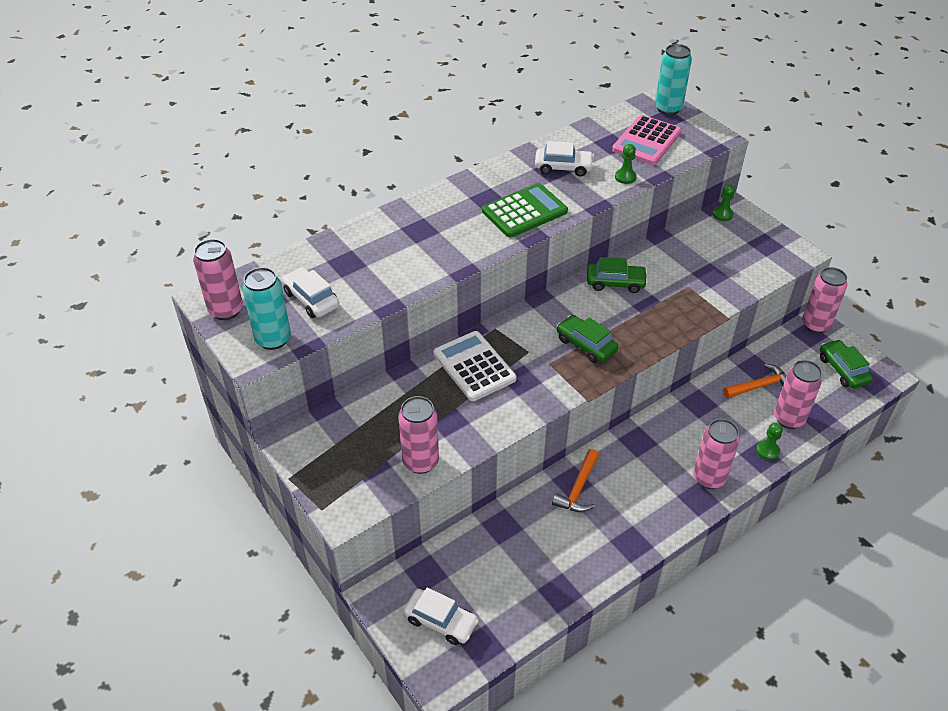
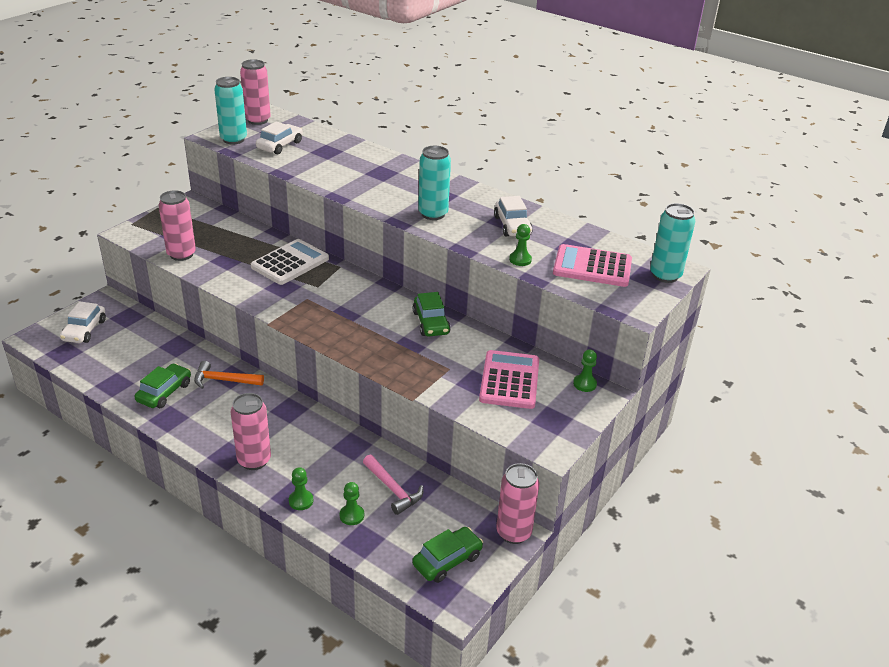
camera: 70 degrees right, 10 degrees down
(524, 211) = (433, 214): green calculator -> turquoise can
(586, 345) = (337, 315): green car -> green car (164, 392)
(711, 254) = (509, 380): none -> pink calculator
(759, 386) = (393, 489): orange hammer -> pink hammer
(788, 419) = (352, 515): pink can -> green pawn

